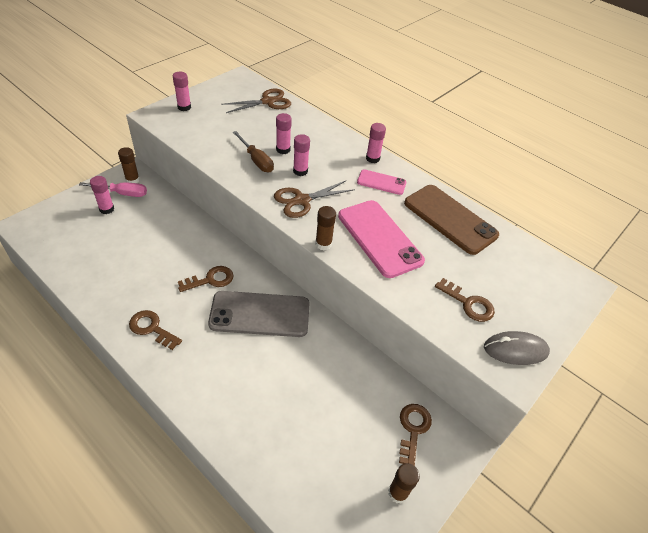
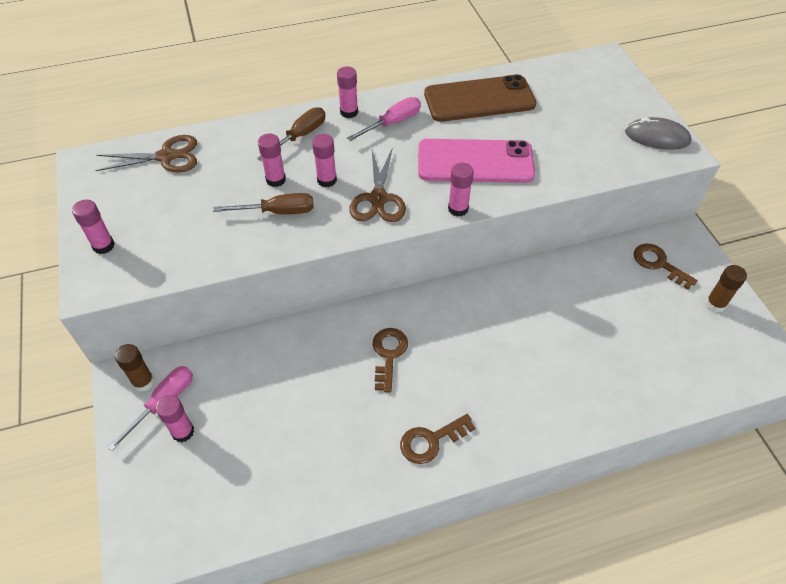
camera: 55 degrees left, 5 degrees up
(260, 314) = (466, 326): grey phone -> none
(268, 102) = (166, 157): brown scissors -> brown scissors turned 75 degrees clockwise
(323, 244) = (458, 209): brown glue stick -> pink glue stick
(330, 145) = (300, 136): none -> brown screwdriver
(381, 182) = (392, 123): pink phone -> pink screwdriver
(468, 303) = (592, 140): brown key -> none
(515, 350) = (657, 137): grey mouse -> grey mouse turned 75 degrees clockwise

